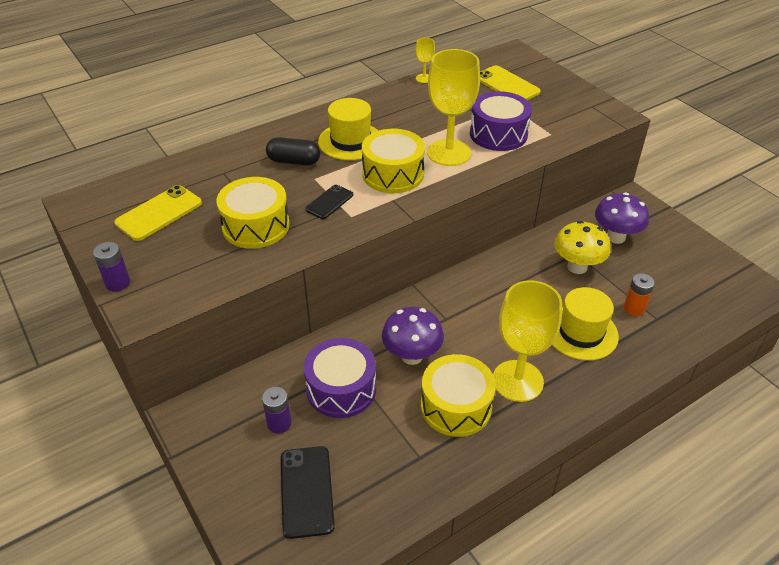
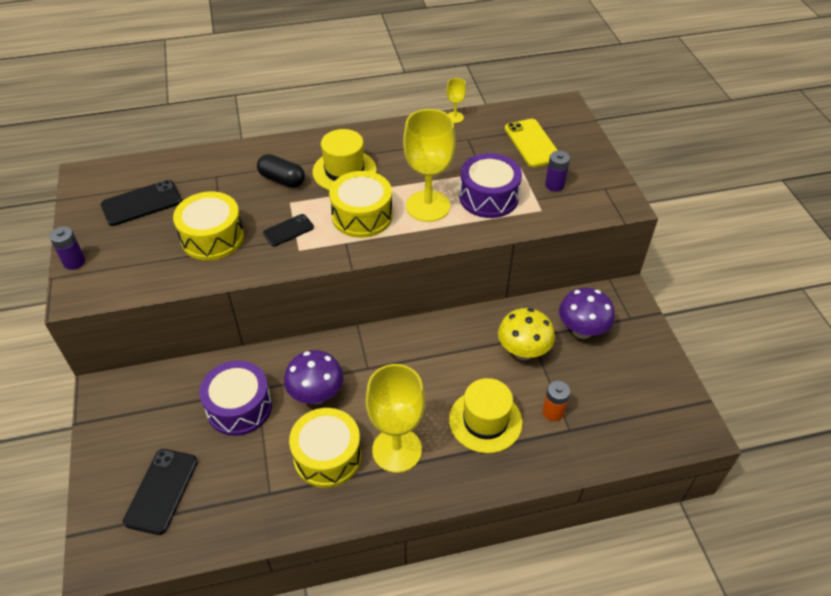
camera: 20 degrees right, 5 degrees up
(159, 213) = (141, 203): yellow phone -> black phone
(279, 423) = (172, 422): purple battery -> purple battery (554, 185)

